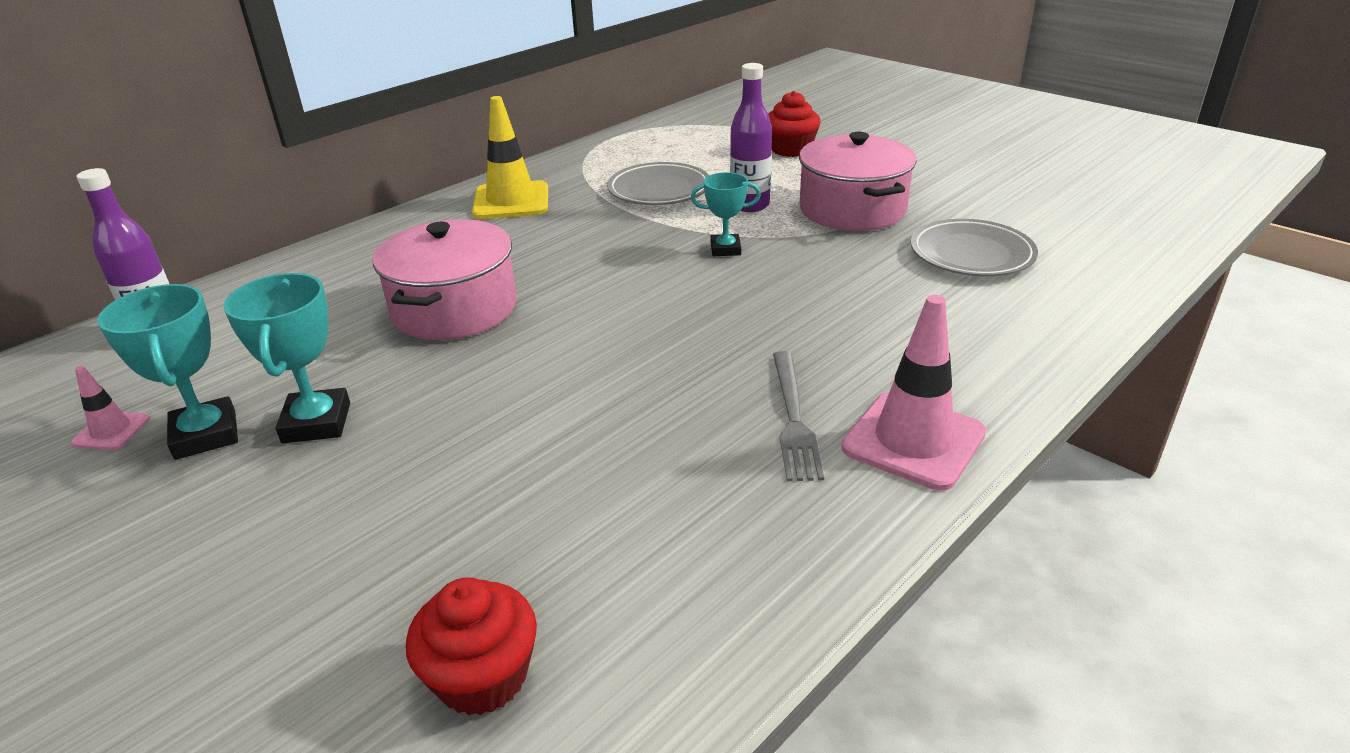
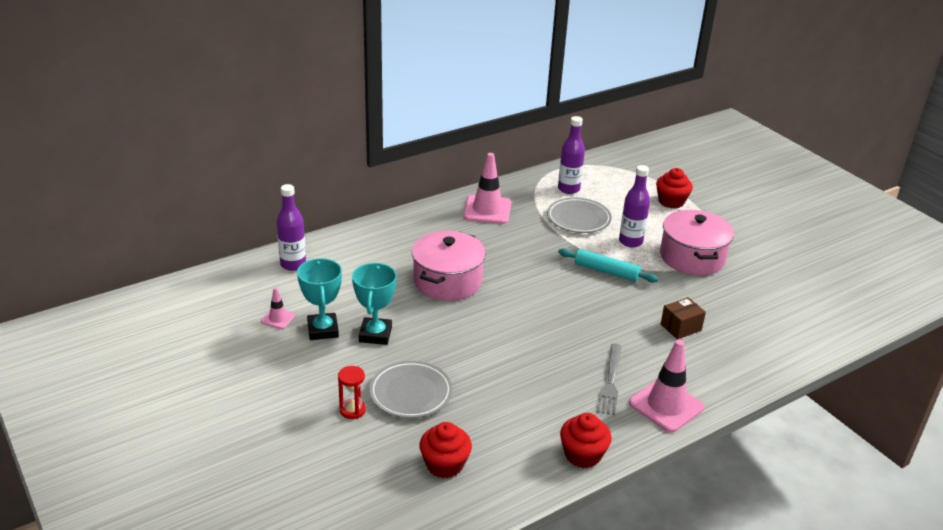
camera: 10 degrees right, 0 degrees up
(258, 591) = (352, 410): none -> red hourglass
(511, 201) = (487, 210): yellow traffic cone -> pink traffic cone
(634, 158) = (568, 189): none -> purple bottle
(725, 249) = (606, 271): turquoise trophy -> turquoise rolling pin
(788, 578) = (582, 455): none -> red cupcake
(879, 307) = (680, 327): none -> brown box
(971, 254) = (749, 304): grey plate -> grey plate (410, 393)

